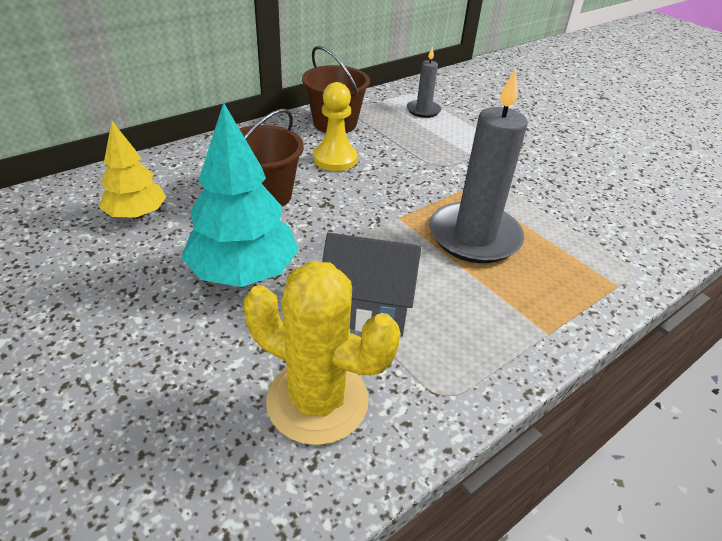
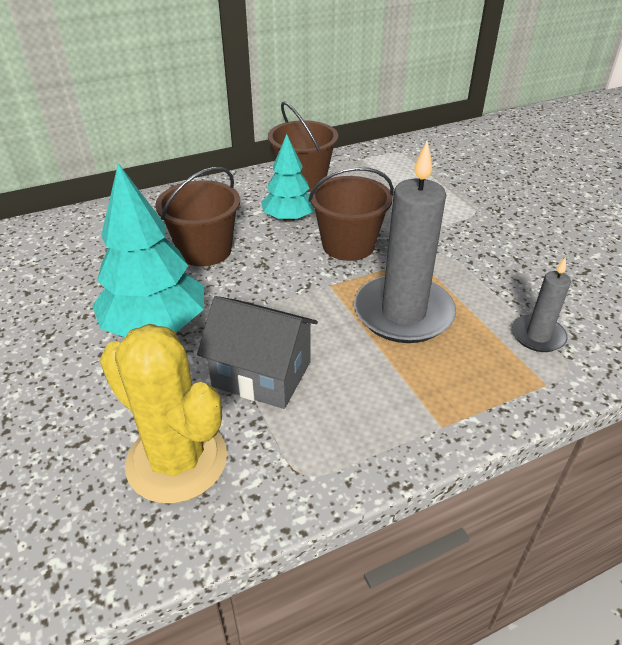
camera: 15 degrees right, 0 degrees up
(137, 214) = (80, 259): yellow tree -> none
(335, 159) = (288, 218): yellow pawn -> turquoise tree
(400, 180) = (348, 245): none -> brown bucket
(423, 110) = (403, 171): grey candle -> grey candle (538, 336)

